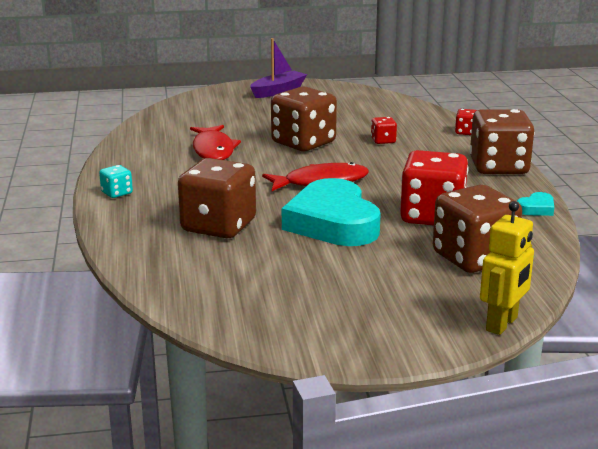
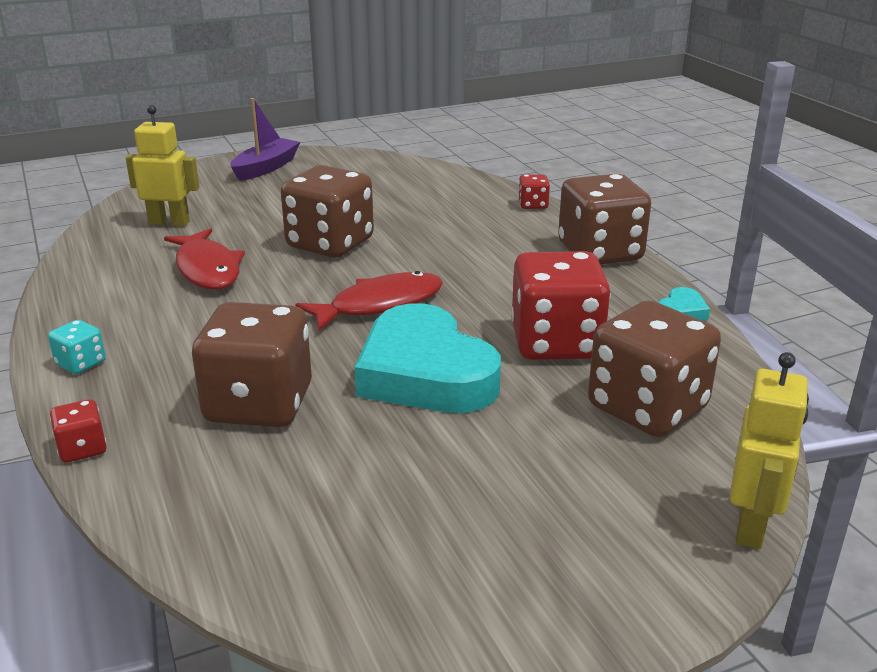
camera: 15 degrees left, 5 degrees up
(198, 120) = (169, 222): none -> yellow robot
(383, 141) = (434, 229): red dice -> red dice (82, 449)

